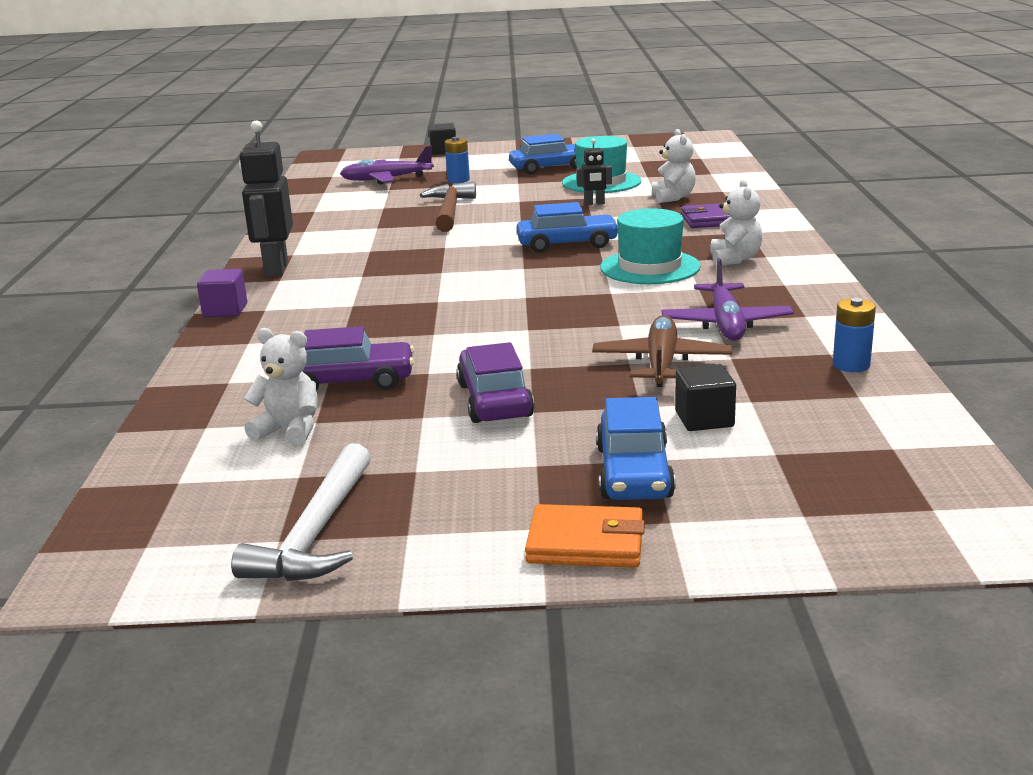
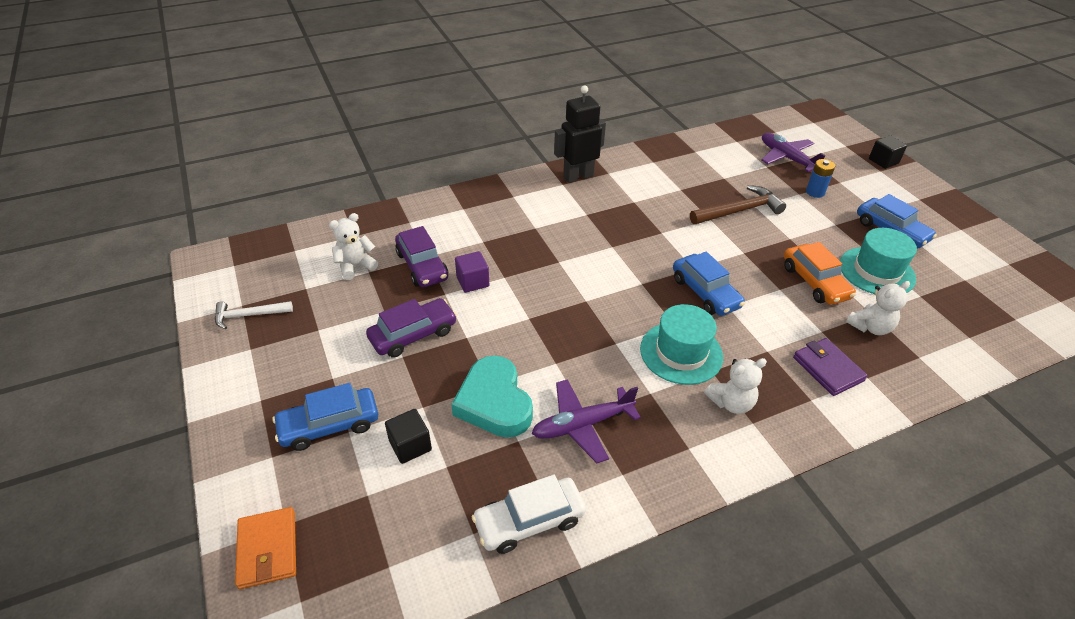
camera: 65 degrees right, 20 degrees up
(225, 310) = (505, 182): purple cube -> purple cube (472, 281)
(289, 431) = (355, 266): white teddy bear -> white teddy bear turned 120 degrees counterclockwise
(316, 533) = (249, 315): white hammer -> white hammer, size x0.65
(585, 543) = (244, 424): orange wallet -> orange wallet (267, 549)
(594, 204) = (814, 282): black robot -> orange car
(661, 363) = (494, 402): brown plane -> turquoise heart
(851, 365) = (529, 521): blue battery -> white car

